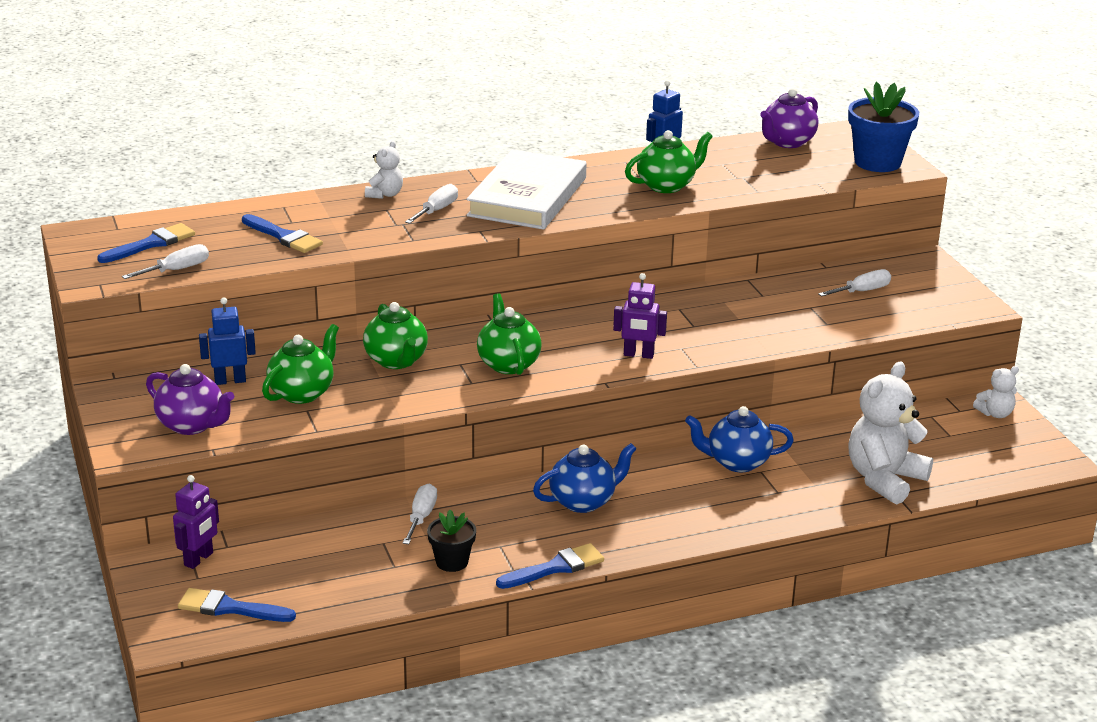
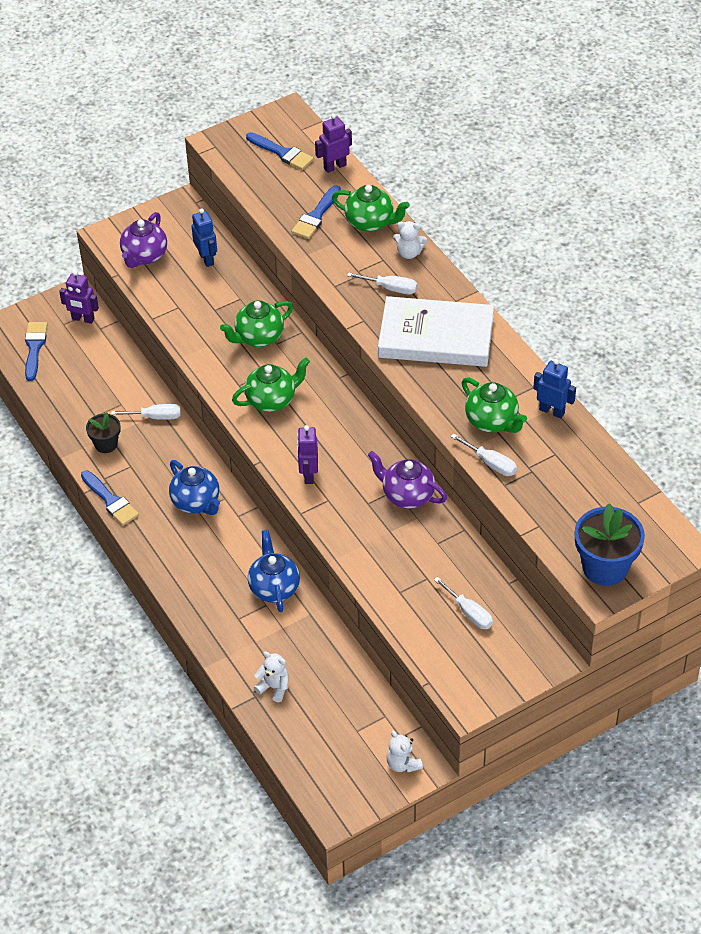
camera: 80 degrees right, 20 degrees up
(177, 270) = (246, 176): white screwdriver -> white screwdriver (491, 463)
(204, 217) = (335, 166): none -> purple robot
(302, 393) = (200, 299): green teapot -> green teapot (370, 223)
(787, 142) = (625, 495): purple teapot -> purple teapot (407, 495)
(884, 479) = (274, 687): white teddy bear -> white teddy bear, size x0.49

